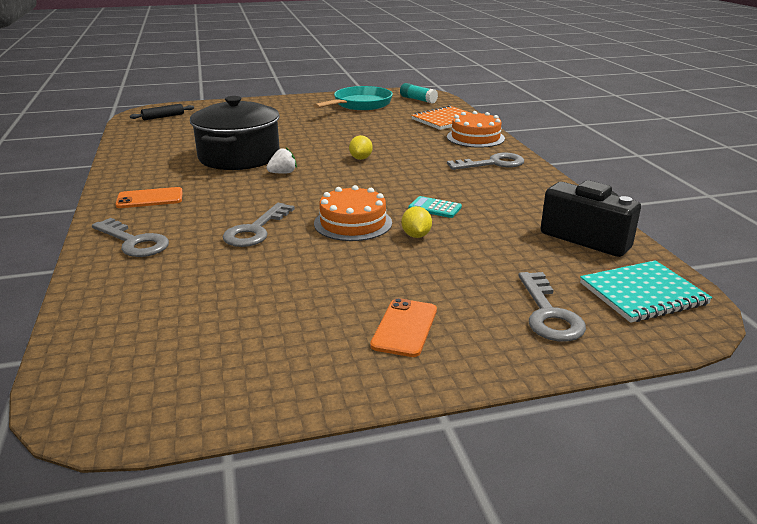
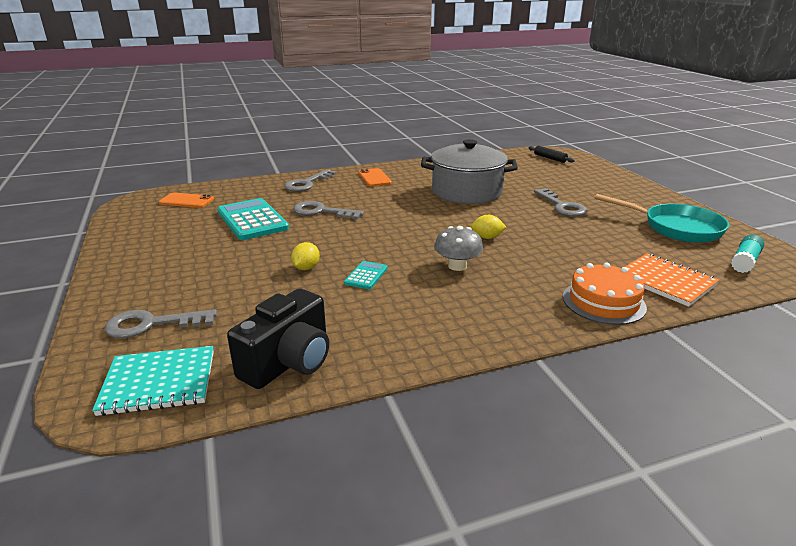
camera: 85 degrees right, 0 degrees up
(239, 157) = (466, 192): black pot -> grey pot
(262, 275) = (252, 220): none -> turquoise calculator
(283, 173) = (435, 210): white strawberry -> none
(353, 223) = (333, 242): orange cake -> none
(405, 327) = (164, 267): orange phone -> orange phone (186, 201)
(416, 235) = (306, 268): yellow lemon -> yellow lemon turned 60 degrees counterclockwise
(417, 173) = (457, 266): none -> grey mushroom
(492, 163) = (506, 311): grey key -> grey key (562, 206)
(642, 294) = (159, 382): turquoise notebook -> turquoise notebook turned 75 degrees counterclockwise

